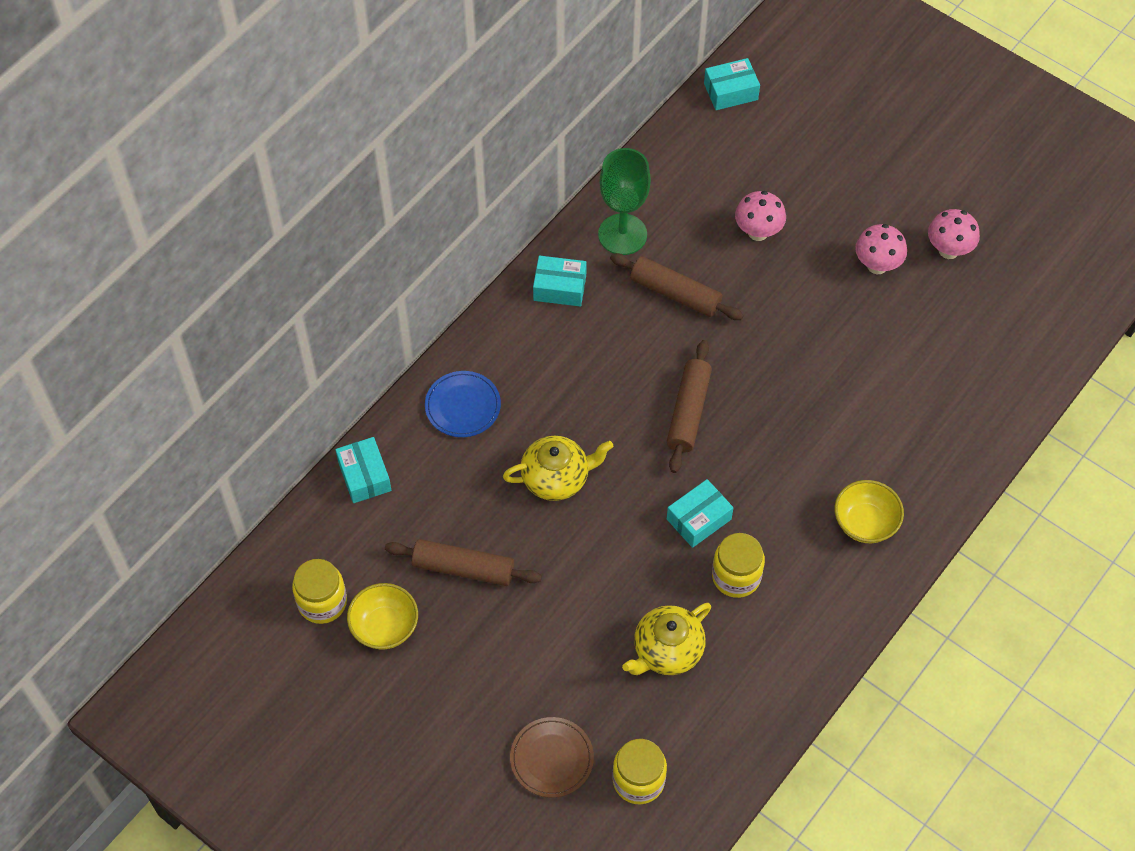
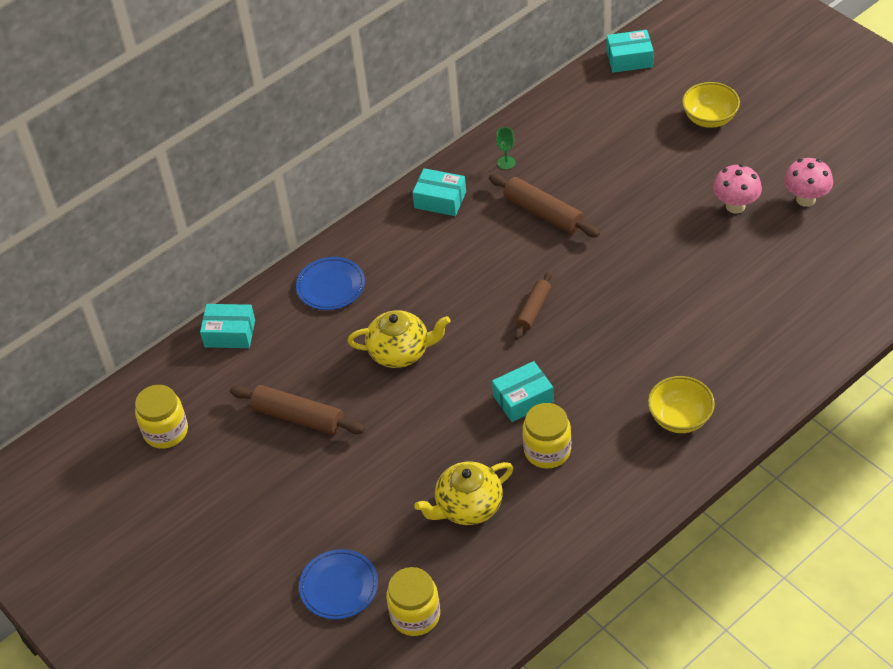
camera: 15 degrees right, 10 degrees down
(364, 476) = (229, 333): turquoise box -> turquoise box turned 75 degrees counterclockwise
(385, 627) = (215, 458): yellow bowl -> yellow bowl (709, 118)
(551, 758) = (339, 586): brown plate -> blue plate
(622, 234) = (506, 163): green goblet -> green goblet, size x0.41
(688, 412) = (533, 309): brown rolling pin -> brown rolling pin, size x0.64
(758, 232) = (630, 170): pink mushroom -> none

